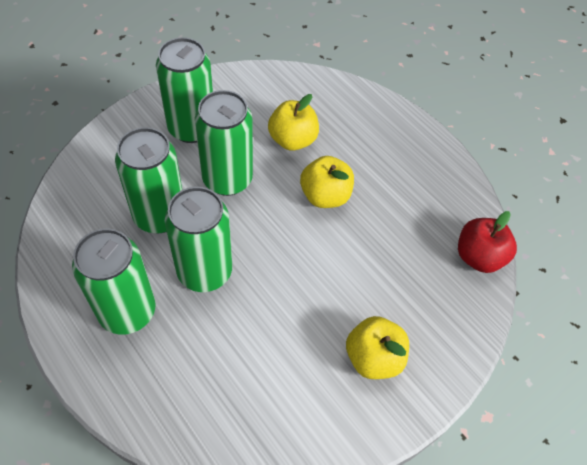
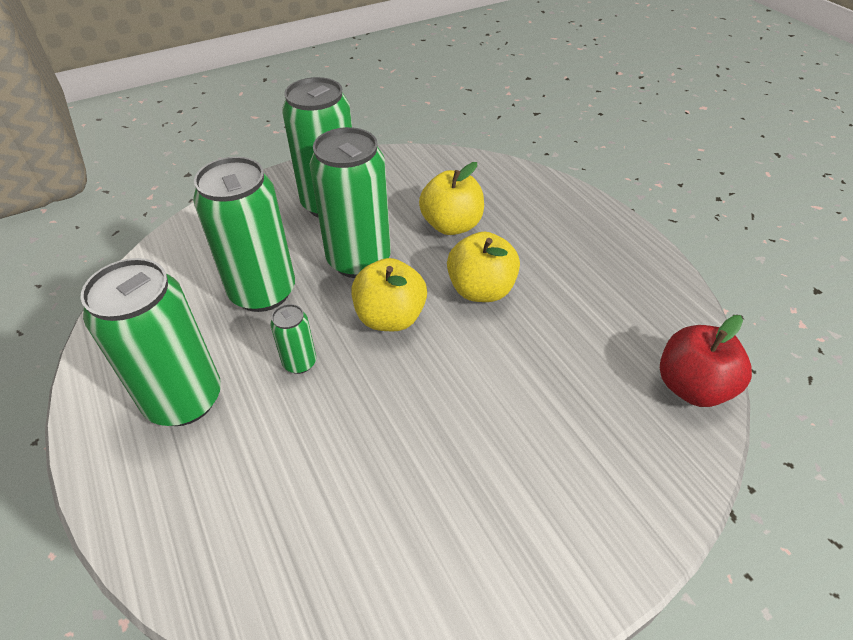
camera: 15 degrees right, 10 degrees down
(204, 271) = (299, 362): green can -> green can, size x0.46
(373, 358) = (513, 508): yellow apple -> yellow apple (390, 317)

